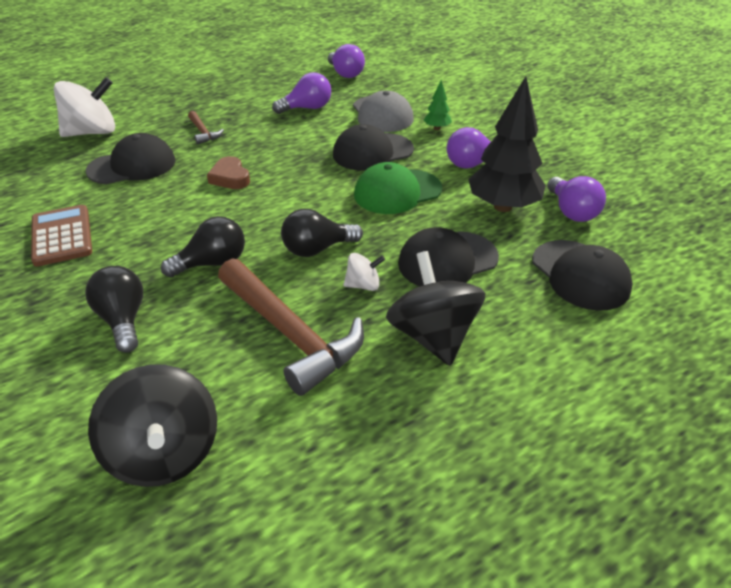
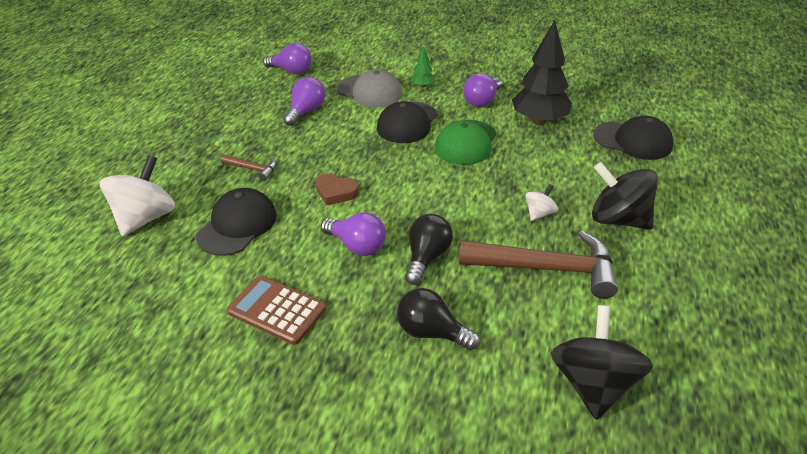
camera: 40 degrees left, 0 degrees up
(165, 452) = (592, 383): black spinning top -> black spinning top turned 105 degrees counterclockwise
(317, 249) = (477, 208): black light bulb -> none
(447, 260) = (560, 171): black cap -> none
(571, 212) = (577, 105): purple light bulb -> purple light bulb (357, 246)

